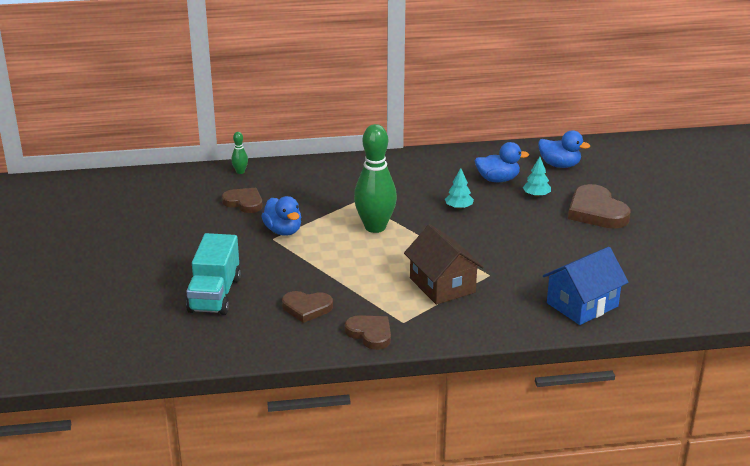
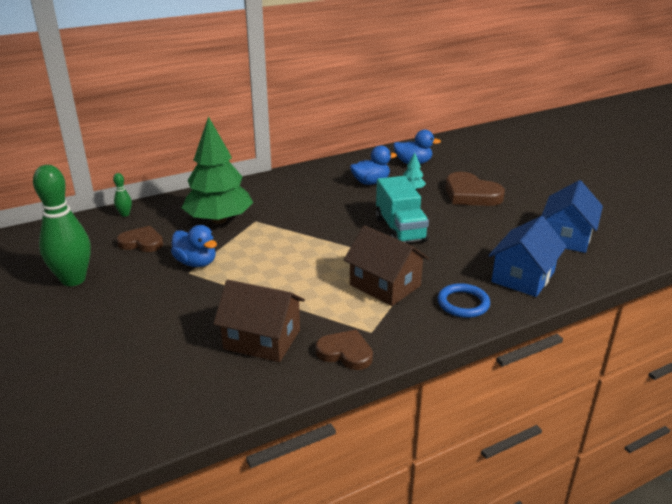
camera: 20 degrees left, 0 degrees up
(215, 295) = (151, 347): turquoise truck -> turquoise truck (400, 229)
(307, 308) = (262, 339): brown heart -> brown house
(324, 193) = (219, 220): none -> green tree
(375, 227) = (286, 242): green bowling pin -> green bowling pin (73, 279)
(459, 207) = (353, 211): turquoise tree -> none
(504, 316) = (463, 303): none -> blue ring
(663, 275) = (566, 237): none -> blue house

